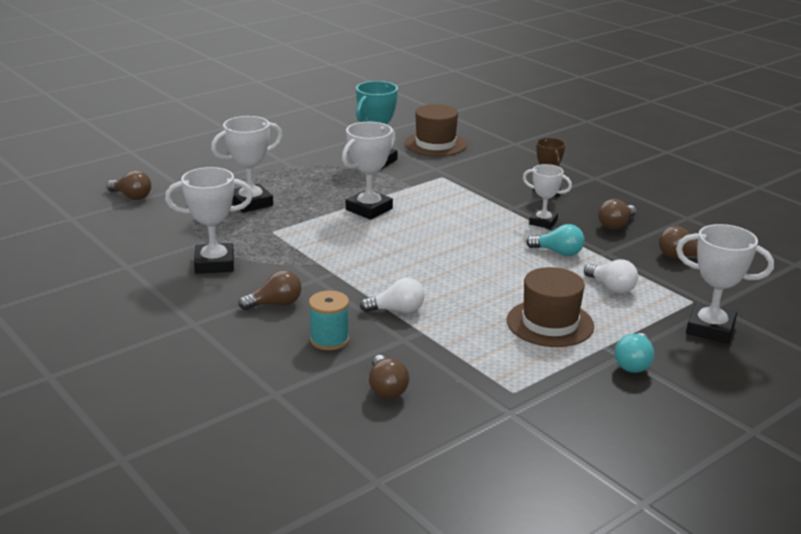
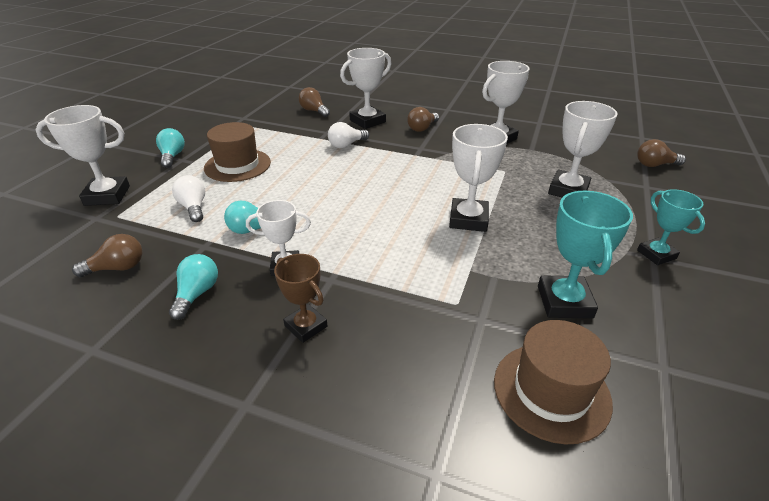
camera: 150 degrees right, 10 degrees up
(276, 160) = (656, 254): none -> turquoise trophy
(329, 340) = (367, 121): turquoise spool -> white trophy
(611, 287) = (194, 207): white light bulb -> white light bulb turned 45 degrees clockwise
(616, 225) = (197, 294): brown light bulb -> turquoise light bulb

